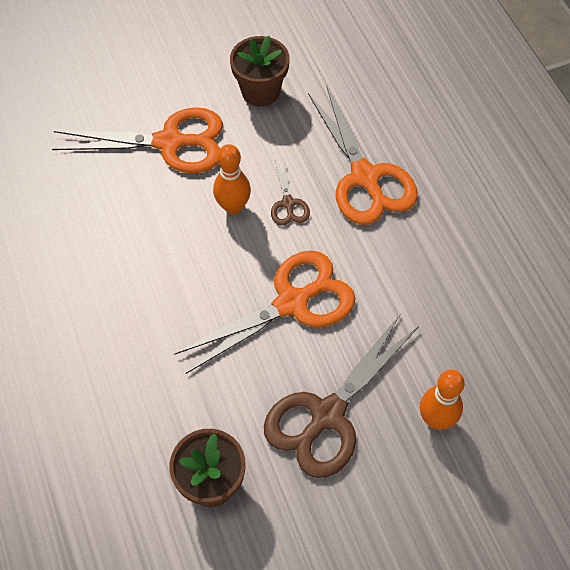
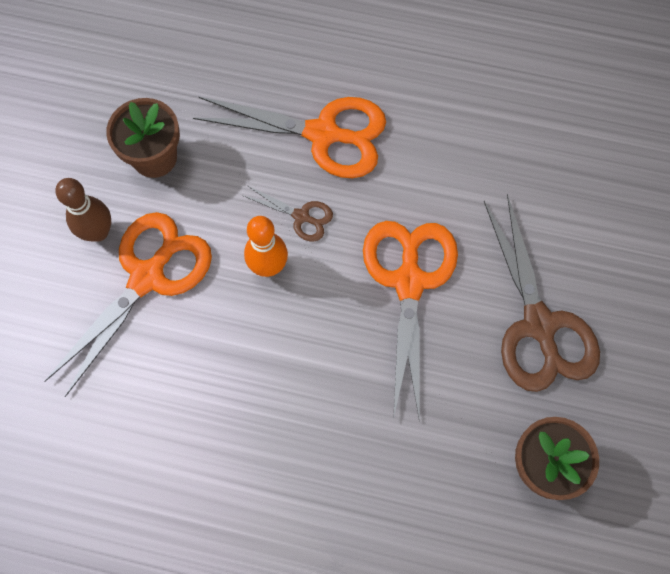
camera: 55 degrees left, 10 degrees up
(180, 95) = (98, 232): none -> brown bowling pin
(436, 419) = (598, 241): orange bowling pin -> none

